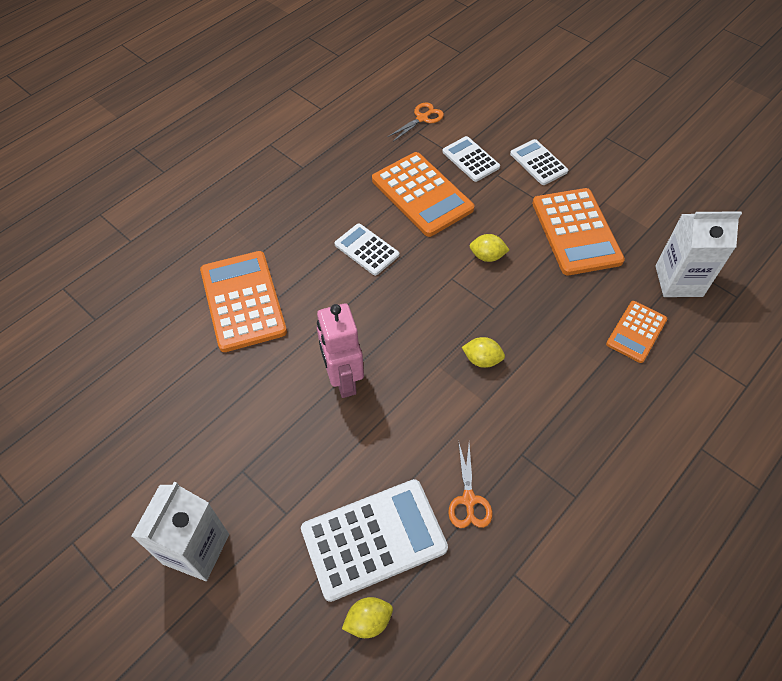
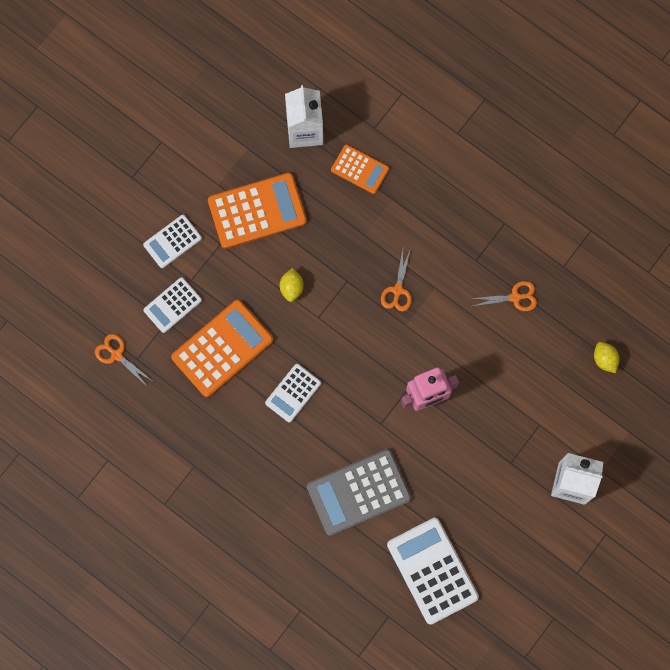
camera: 95 degrees left, 20 degrees up
(243, 301) = (358, 492): orange calculator -> grey calculator
(373, 538) = (550, 361): white calculator -> white calculator (432, 571)
(482, 359) = (398, 290): yellow lemon -> orange scissors

